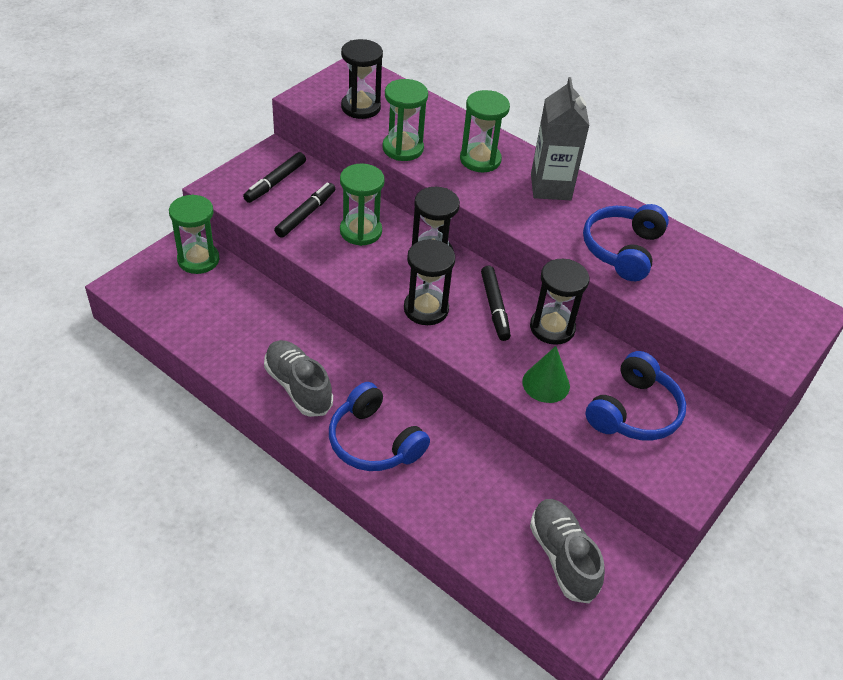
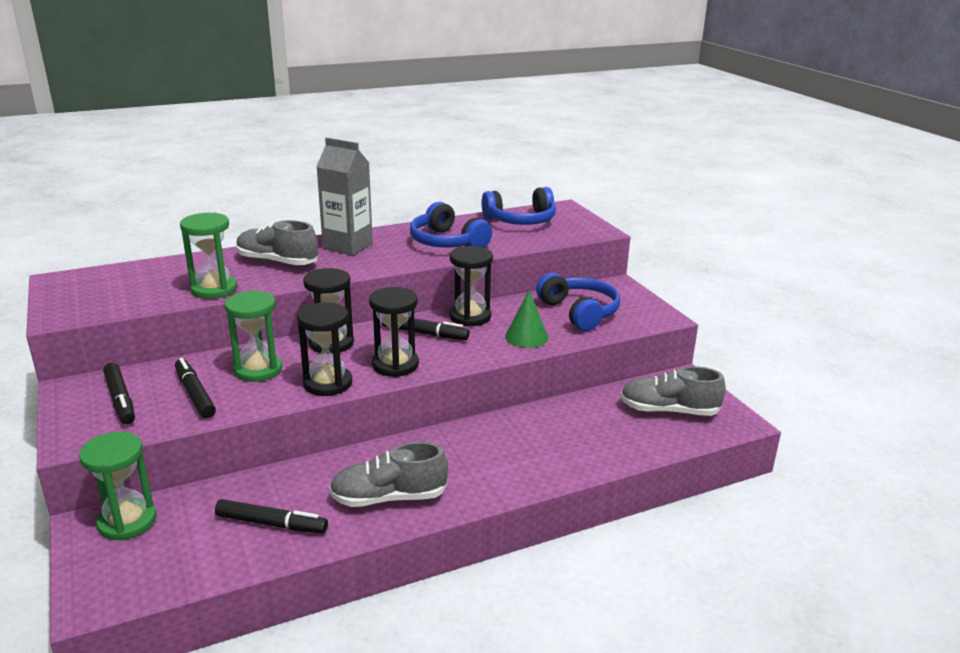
camera: 60 degrees left, 20 degrees down
(233, 333) = (271, 524): none -> black marker
(361, 107) = (123, 293): black hourglass -> black hourglass (328, 383)
(374, 441) = (493, 470): blue headphones -> blue headphones (521, 220)
(480, 160) = (277, 262): green hourglass -> grey shoe

